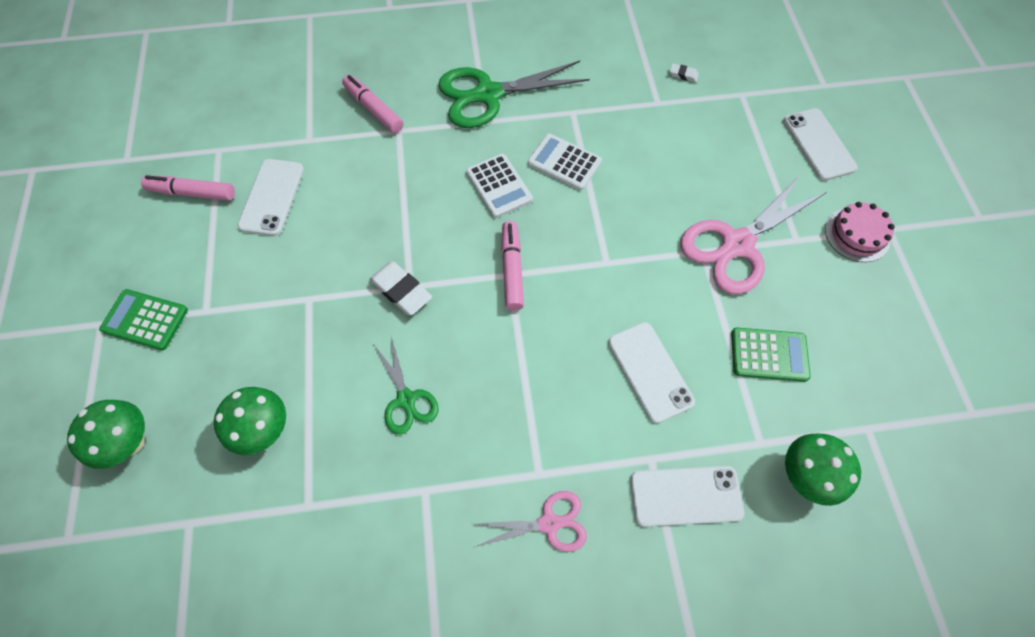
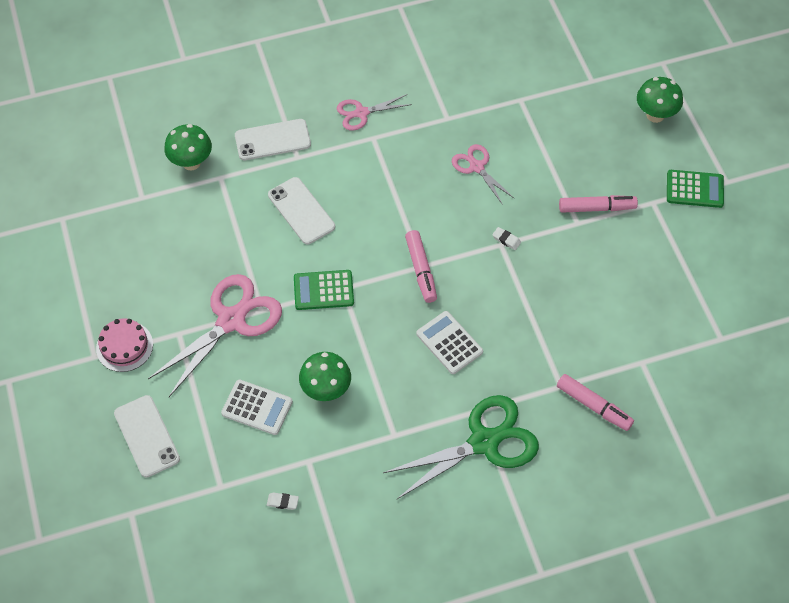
camera: 170 degrees right, 5 degrees down
(192, 193) = (719, 294): pink marker -> pink marker (596, 208)
(265, 430) = (568, 135): green mushroom -> green mushroom (326, 390)
(272, 197) = (648, 301): white phone -> none
(401, 291) = (506, 240): white eraser -> white eraser, size x0.51
(406, 399) = (476, 167): green scissors -> pink scissors
(564, 162) = (393, 376): white calculator -> white calculator (257, 407)
(769, 355) = (210, 236): green calculator -> green calculator (323, 290)

